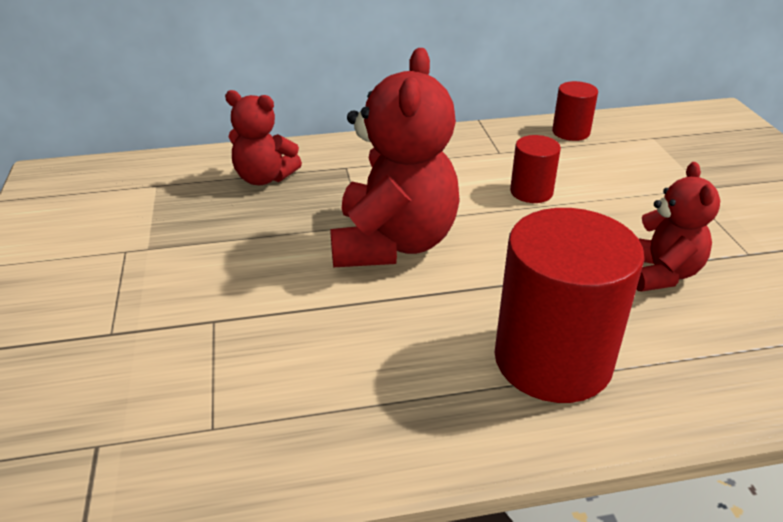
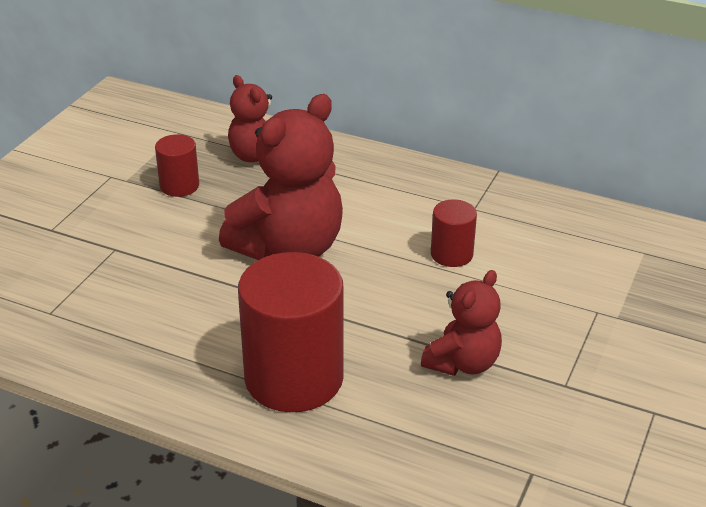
camera: 35 degrees right, 0 degrees up
(571, 132) = (568, 216): red cylinder -> red cylinder (179, 186)

